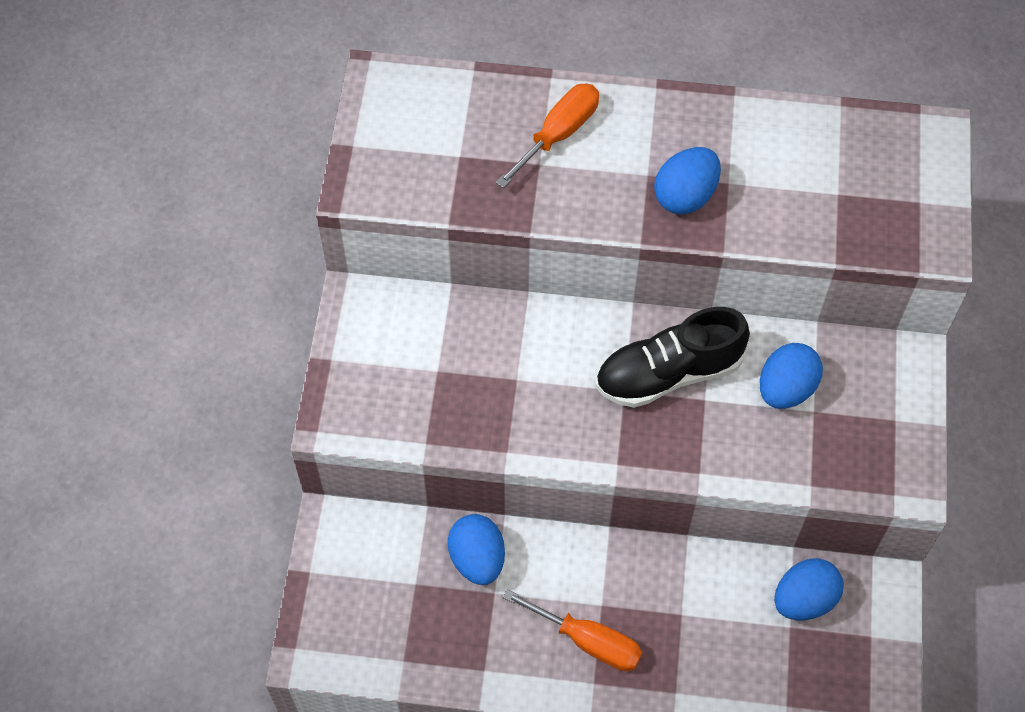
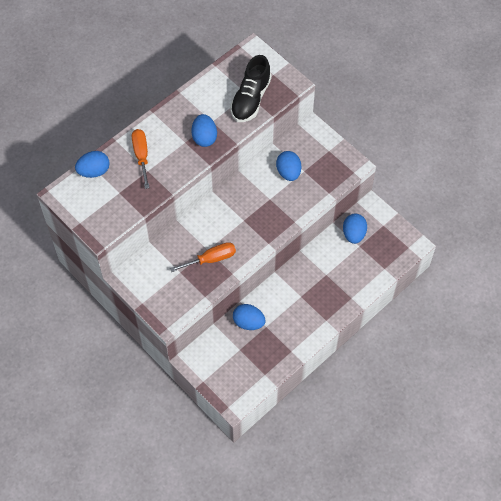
camera: 50 degrees left, 0 degrees up
(464, 92) = (94, 171): none -> blue egg
(588, 641) = (310, 310): orange screwdriver -> orange screwdriver (211, 259)
(668, 373) = (250, 202): black shoe -> black shoe (250, 99)

